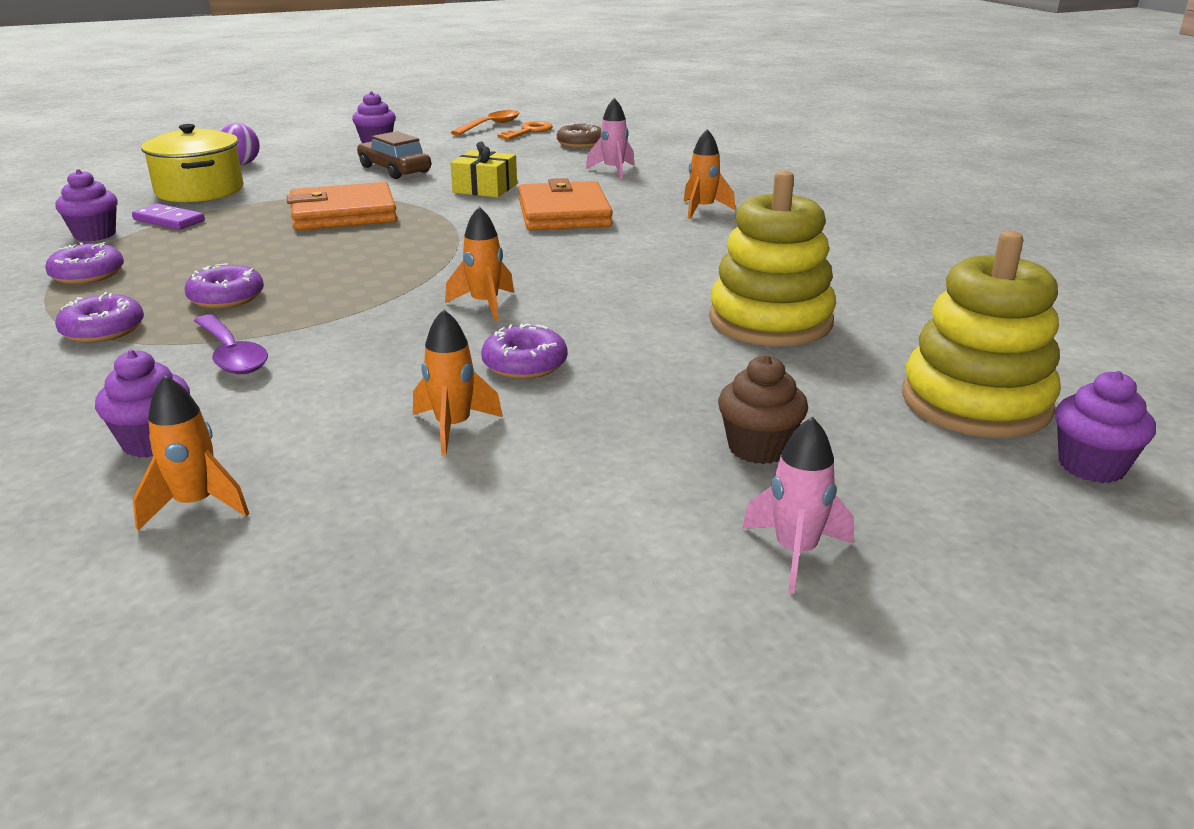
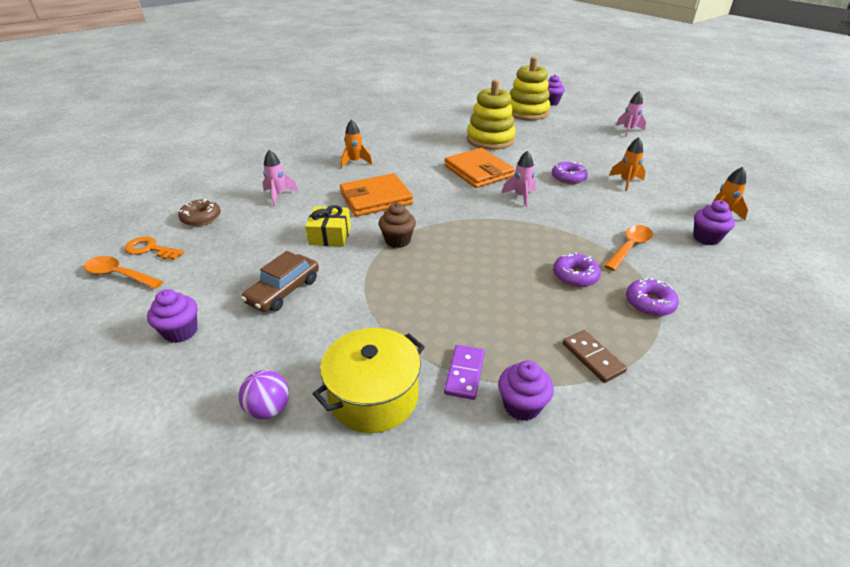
camera: 105 degrees left, 10 degrees up
(88, 274) = (593, 358): purple donut -> brown domino
(232, 355) = (629, 247): purple spoon -> orange spoon
(343, 214) = (408, 281): orange wallet -> orange wallet (478, 171)
(485, 305) = (521, 196): orange rocket -> pink rocket
(758, 448) = (584, 137): brown cupcake -> brown cupcake (398, 240)

